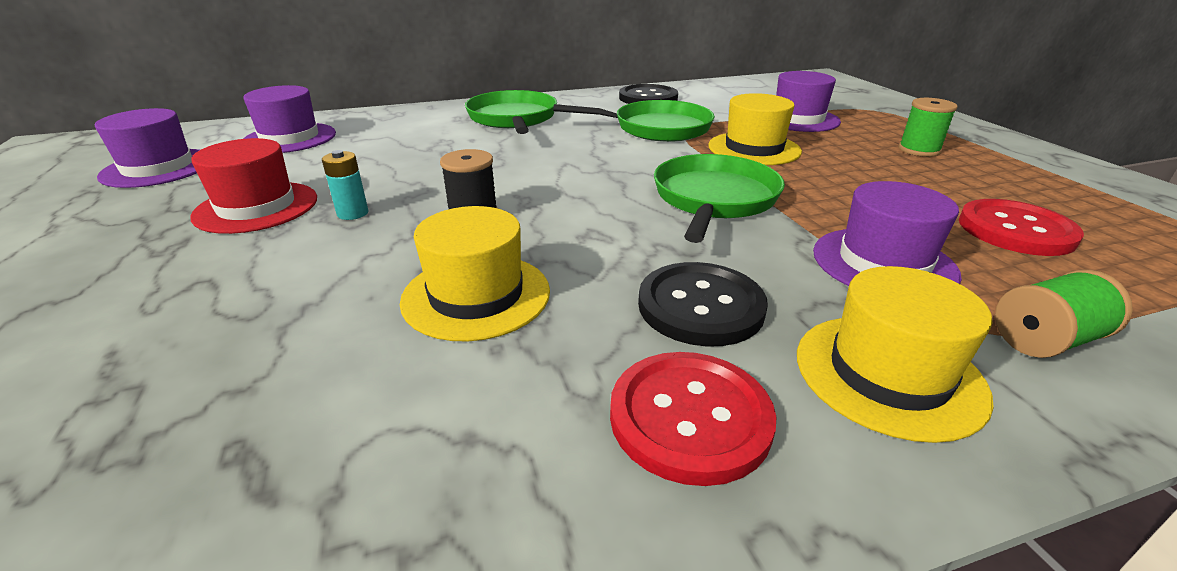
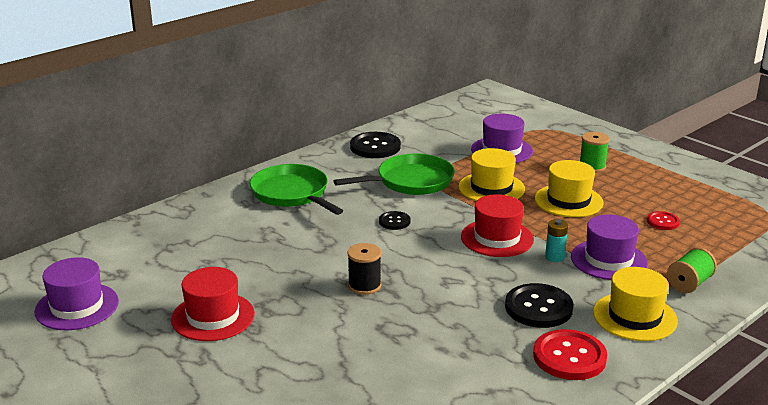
camera: 25 degrees left, 5 degrees down
(290, 138) = (136, 254): purple hat -> none
(353, 213) = (286, 304): turquoise battery -> turquoise battery (554, 257)
(476, 295) = (424, 333): yellow hat -> yellow hat (568, 201)
(594, 159) = (394, 221): none -> black button
(714, 199) = (497, 238): green pan -> red hat
(1015, 230) = (662, 222): red button -> red button, size x0.54

